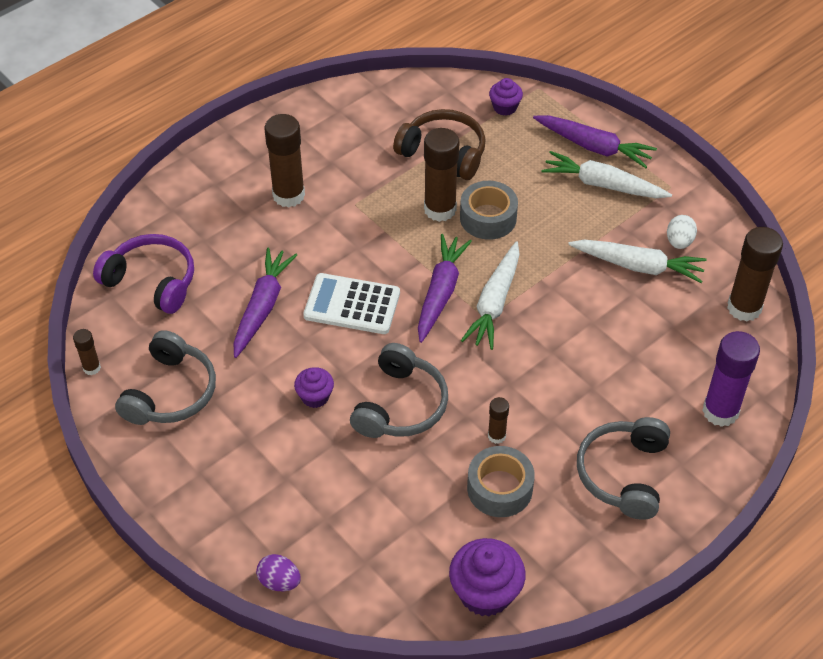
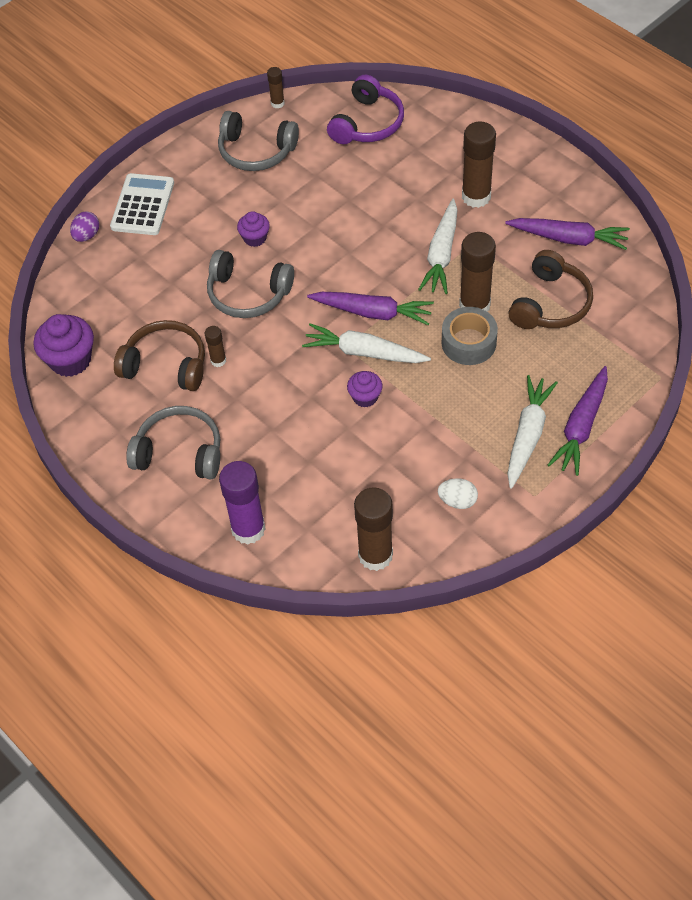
camera: 90 degrees right, 5 degrees up
(262, 307) = (346, 194): purple carrot -> purple carrot (569, 239)
(352, 305) = (353, 252): white calculator -> white calculator (142, 205)
(499, 488) = (166, 365): grey tape -> brown headphones
(505, 107) = (624, 349): purple cupcake -> purple cupcake (365, 397)
(638, 266) = (421, 465): white carrot -> white carrot (441, 254)

